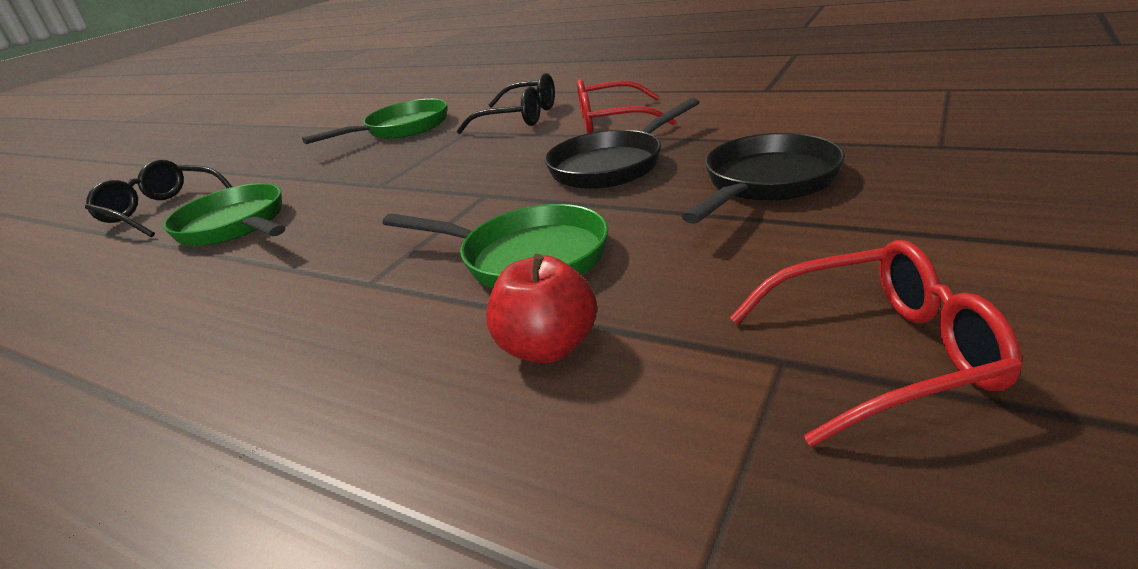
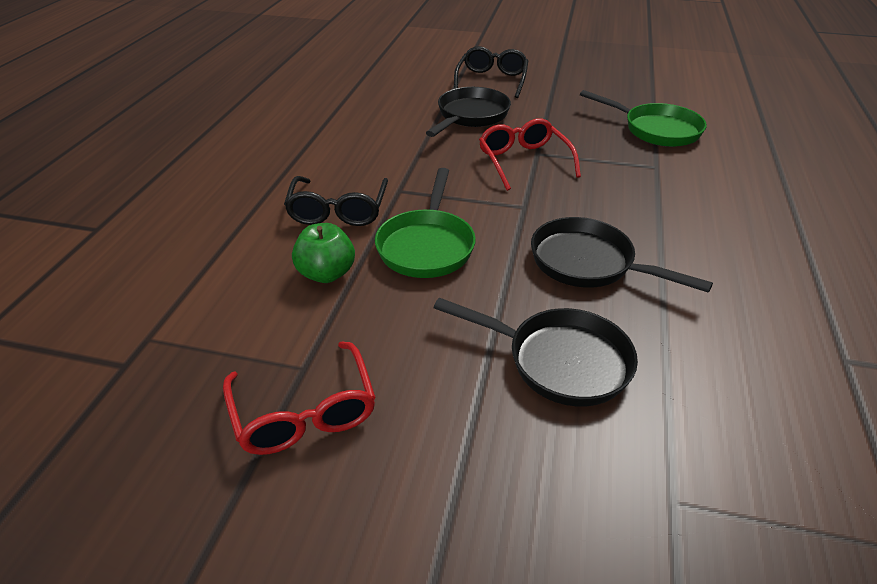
camera: 70 degrees right, 10 degrees up
(235, 226) = (470, 116): green pan -> black pan
(520, 118) = (699, 188): black glasses -> black glasses (338, 211)
(548, 347) = (326, 273): red apple -> green apple
(612, 121) = (703, 248): red glasses -> red glasses (523, 161)

